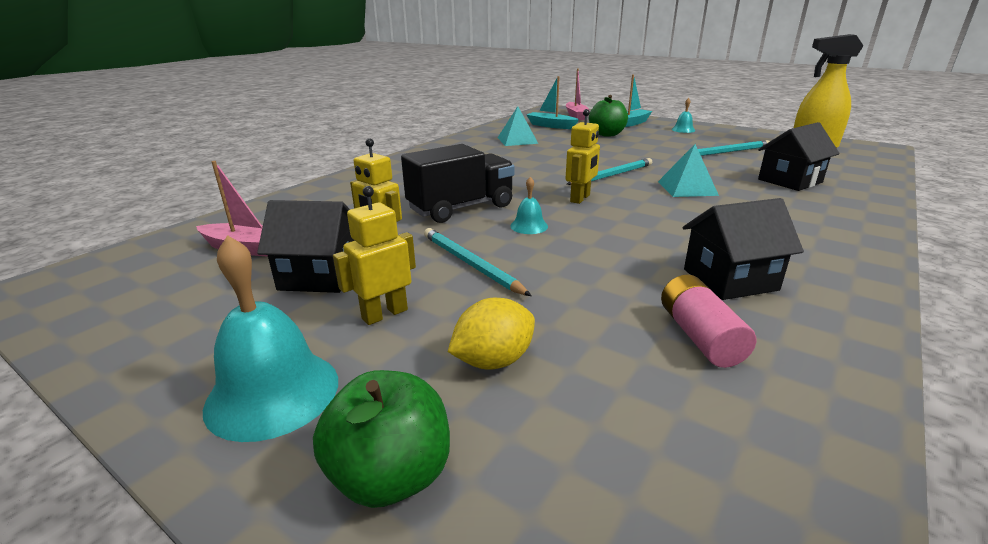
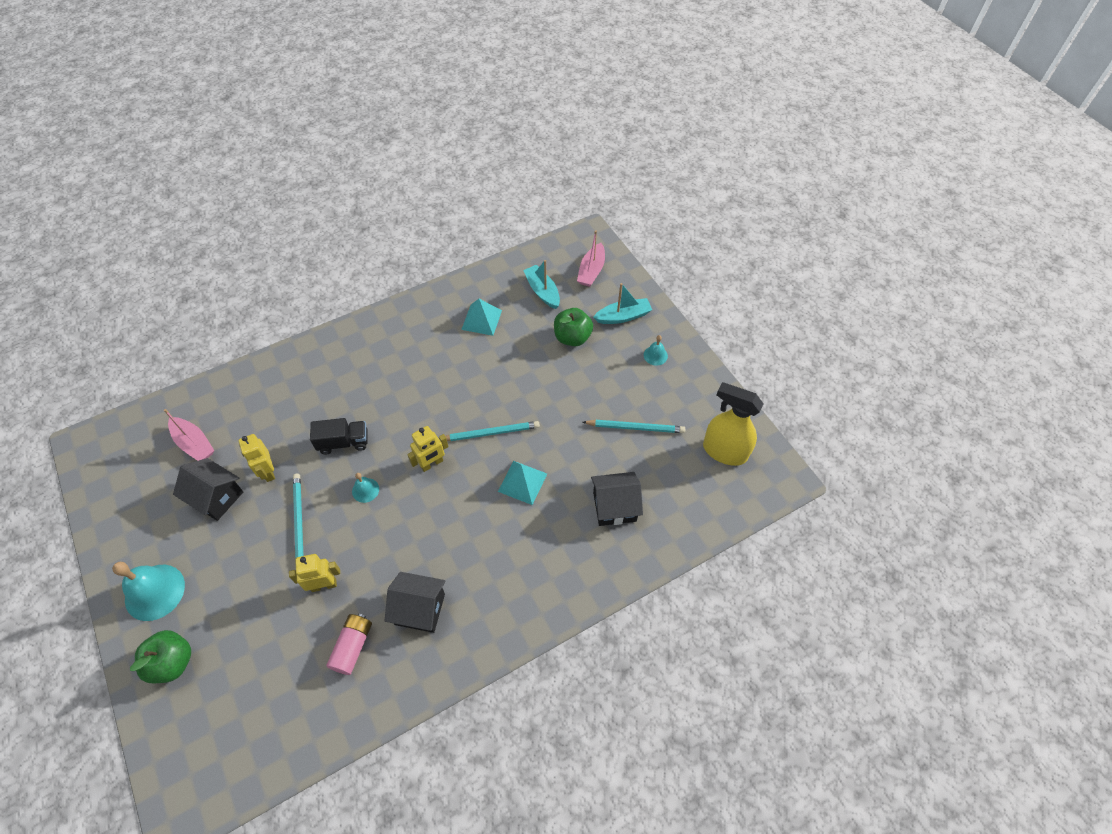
camera: 25 degrees right, 30 degrees up
(384, 314) = (227, 552): yellow robot -> yellow robot (324, 585)
(461, 208) = (343, 442): black truck -> black truck, size x0.67
(493, 361) = (250, 616): yellow lemon -> none

